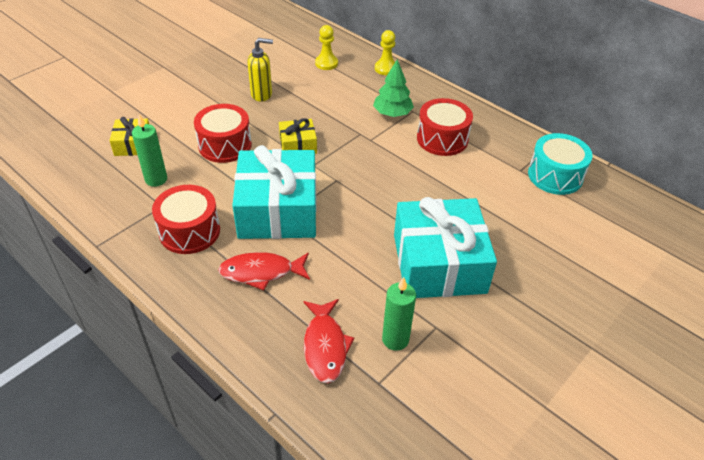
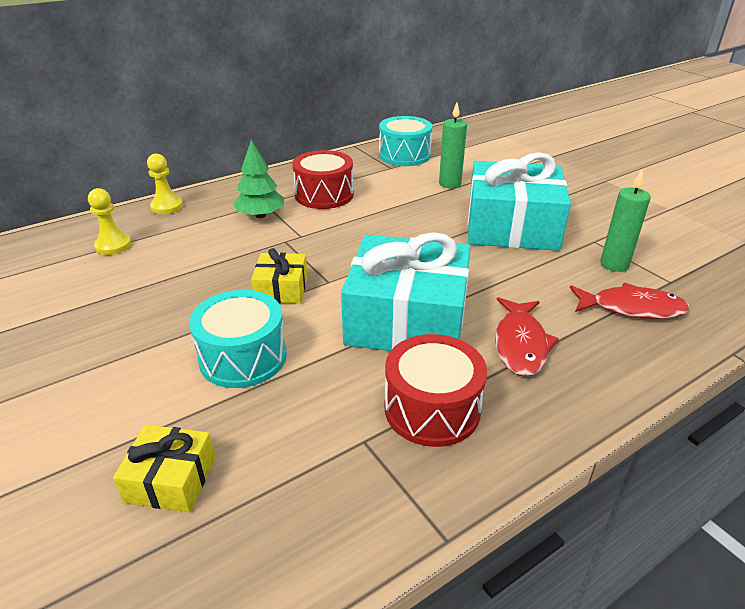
camera: 75 degrees left, 10 degrees down
(156, 179) = (292, 446): green candle -> green candle (450, 184)
(225, 145) = (243, 357): red drum -> turquoise drum
(262, 94) = (139, 309): yellow soap dispenser -> none

